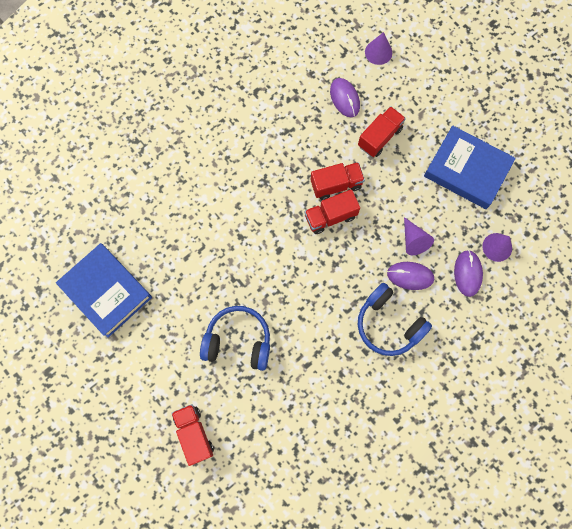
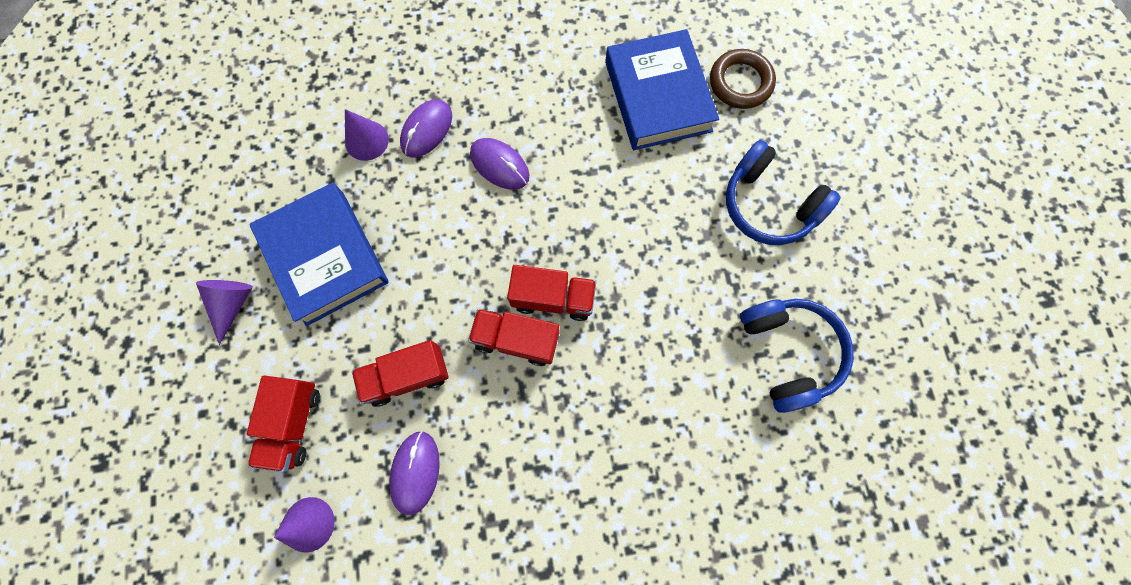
camera: 150 degrees left, 0 degrees up
(106, 291) = (927, 368): blue book -> blue book (657, 96)
(194, 434) = (874, 129): red truck -> red truck (294, 423)
(296, 420) = (740, 82): none -> brown ring
(388, 324) = (565, 125): blue headphones -> blue headphones (788, 352)
(413, 240) = (464, 205): purple cone -> purple cone (233, 304)

